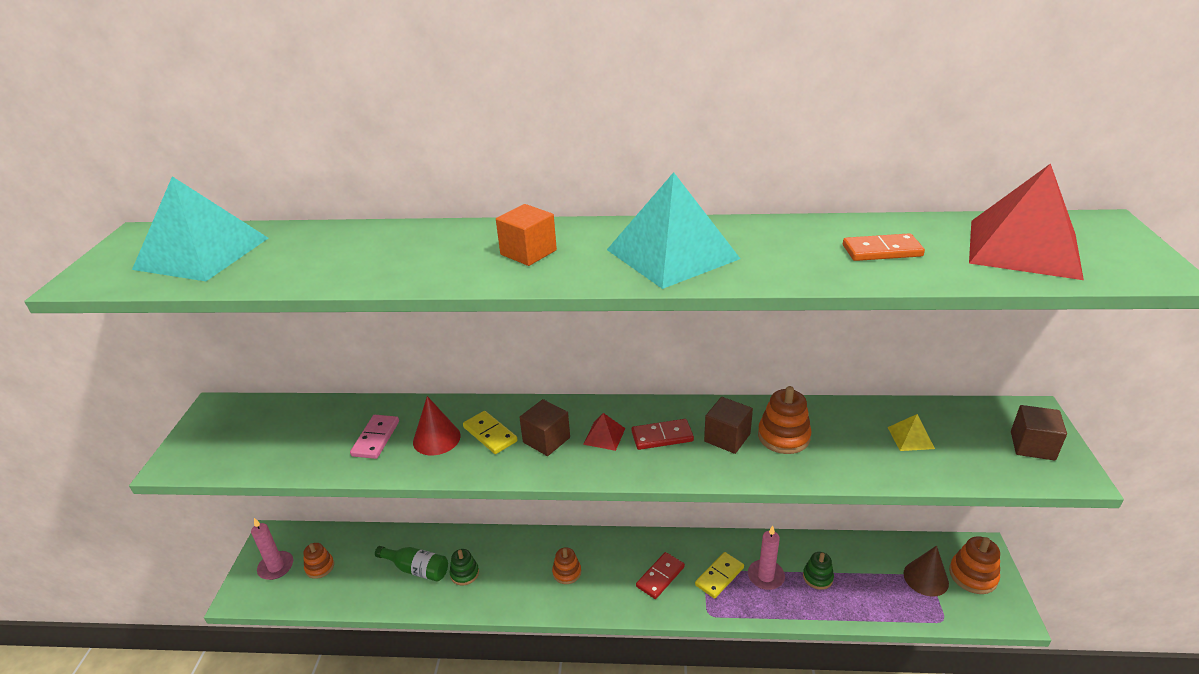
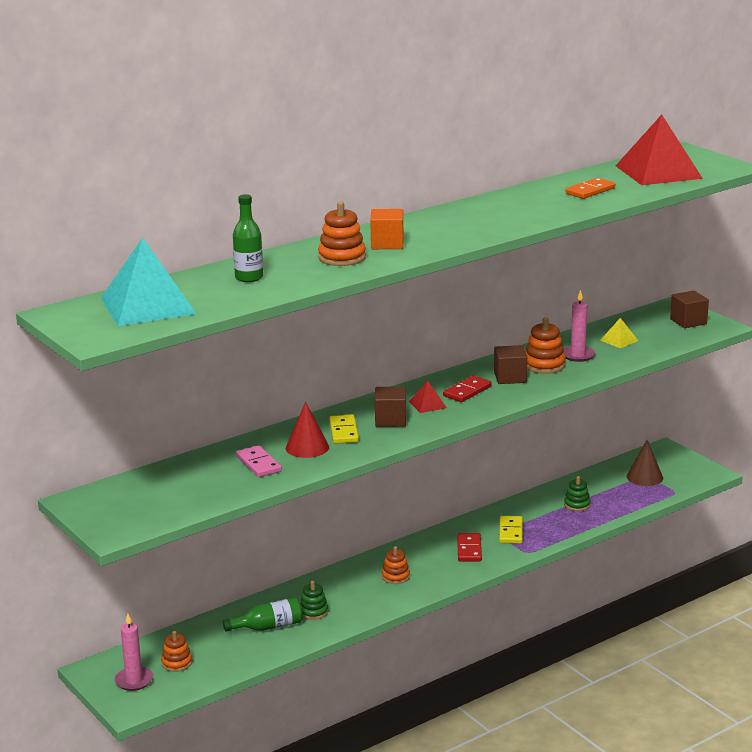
camera: 40 degrees left, 10 degrees down
(334, 250) = (249, 278): none -> green bottle
(490, 434) = (344, 431): yellow domino -> yellow domino turned 75 degrees clockwise
(672, 254) = (477, 221): turquoise pyramid -> none
(765, 576) = (542, 518): pink candle -> pink candle (578, 355)
(973, 575) = (671, 464): orange stacking toy -> orange stacking toy (342, 257)

